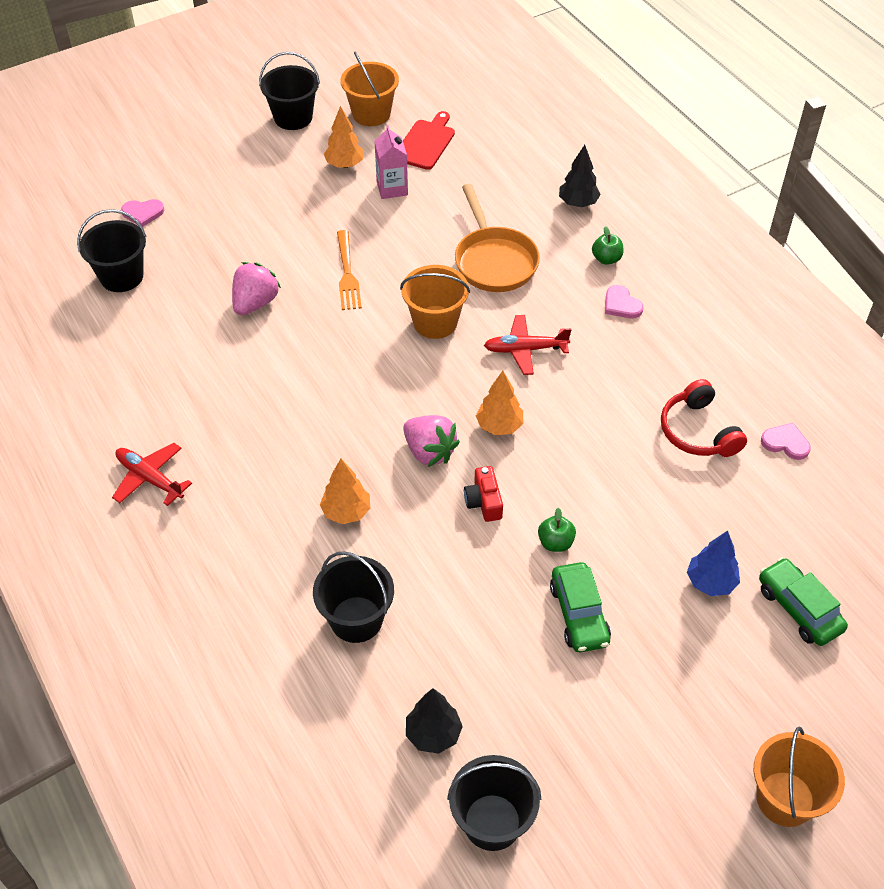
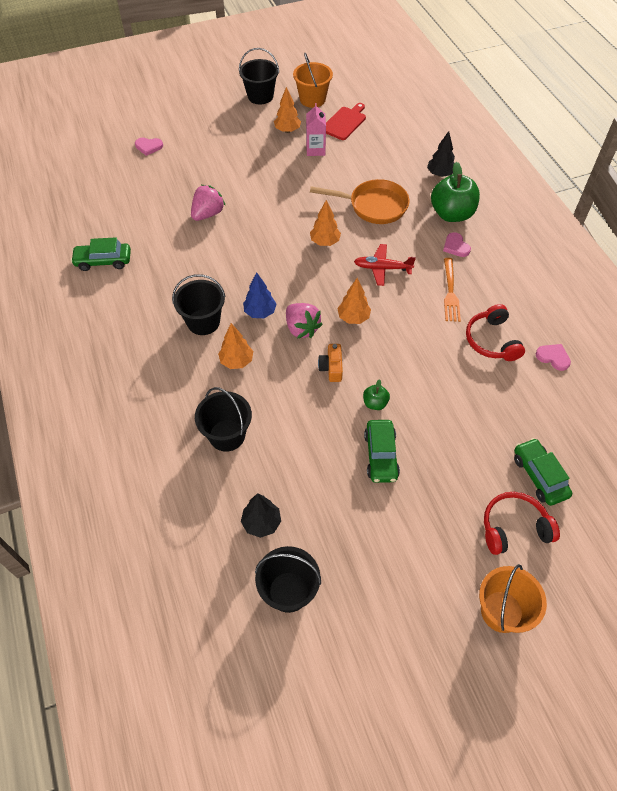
camera: 10 degrees right, 5 degrees up
(115, 393) = (103, 261): none -> green car
(121, 276) = (125, 186): black bucket -> black bucket (203, 322)
(150, 478) = (112, 320): red plane -> none
(347, 274) = (273, 202): orange fork -> orange fork (450, 292)
(435, 322) = (325, 242): orange bucket -> orange tree
(484, 501) = (331, 368): red camera -> orange camera
(494, 261) = (374, 206): orange pan -> orange pan turned 75 degrees counterclockwise
(606, 259) = (452, 214): green apple -> green apple, size x2.15
(710, 582) = (479, 447): blue tree -> blue tree (260, 312)
(779, 684) = (514, 528): none -> red headphones

